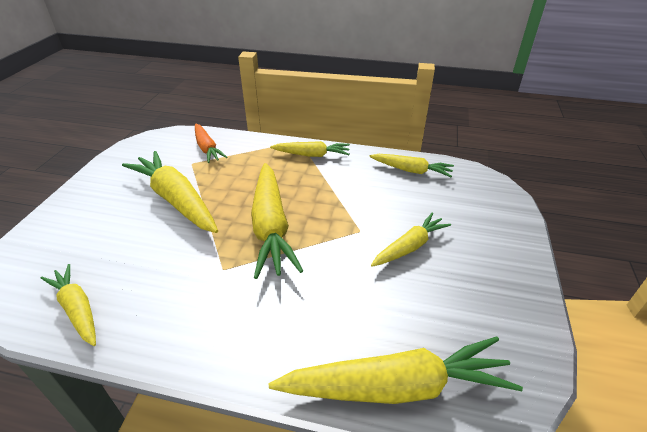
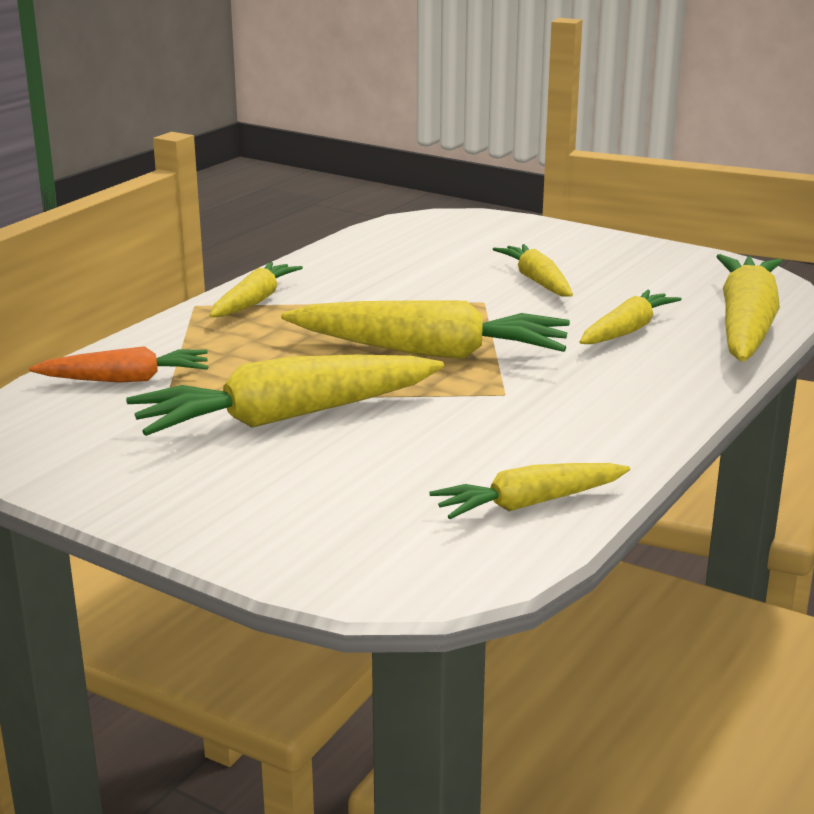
camera: 70 degrees left, 15 degrees down
(411, 170) = (371, 250): yellow carrot -> yellow carrot (627, 330)

